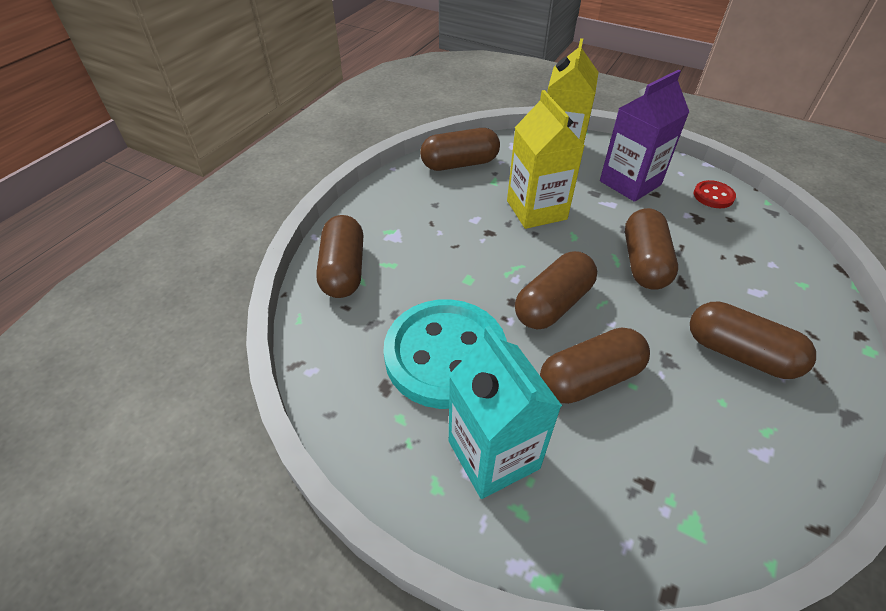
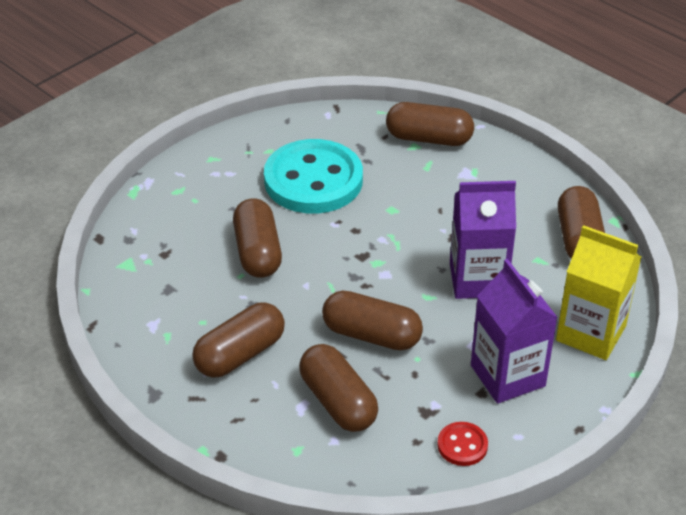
camera: 105 degrees right, 5 degrees down
(493, 454) = (221, 187): turquoise carton -> none
(536, 210) = (478, 279): yellow carton -> purple carton
(553, 304) = (342, 254): brown capsule -> brown capsule (338, 402)

